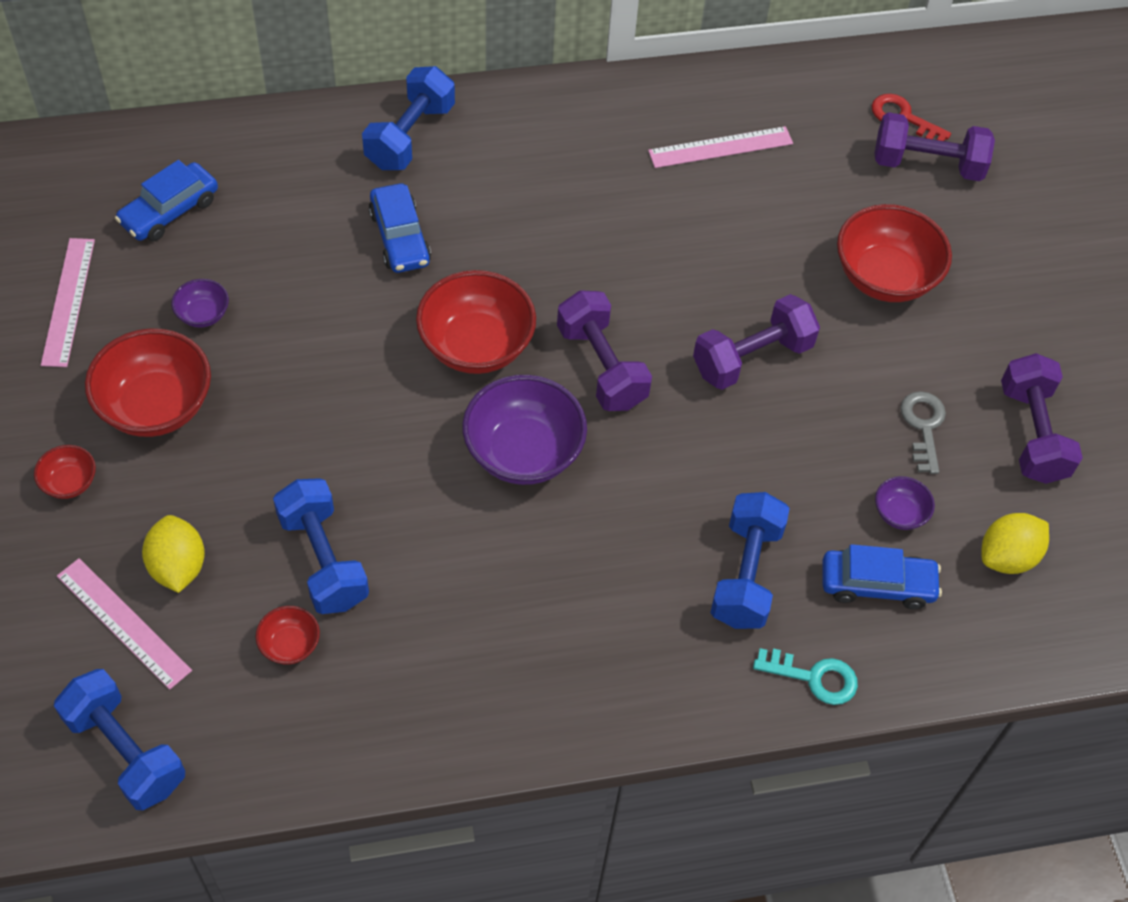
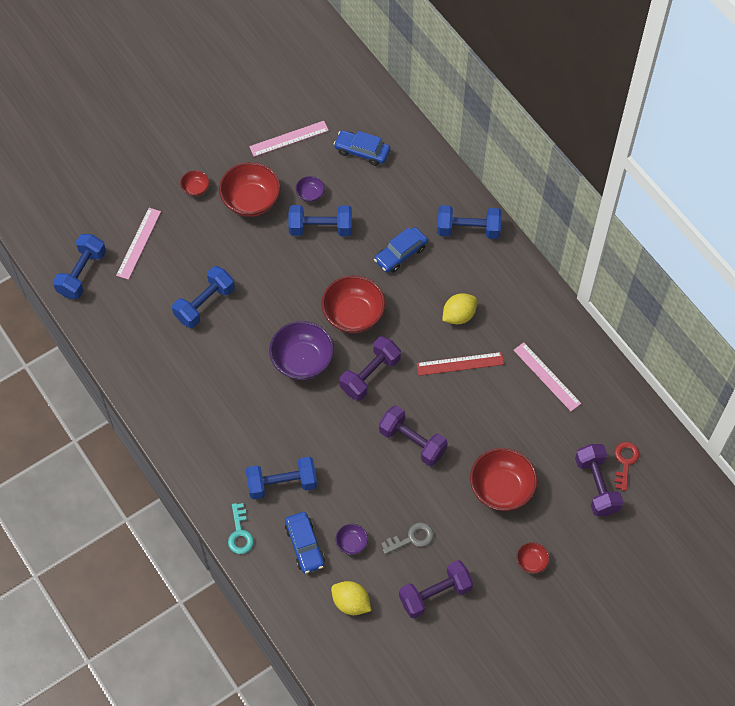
camera: 70 degrees right, 5 degrees up
(178, 566) = (174, 250): yellow lemon -> yellow lemon (458, 315)
(280, 326) = (320, 228): none -> blue dumbbell
(290, 645) = (157, 310): red bowl -> red bowl (531, 562)
(644, 241) = (460, 364): none -> red ruler

